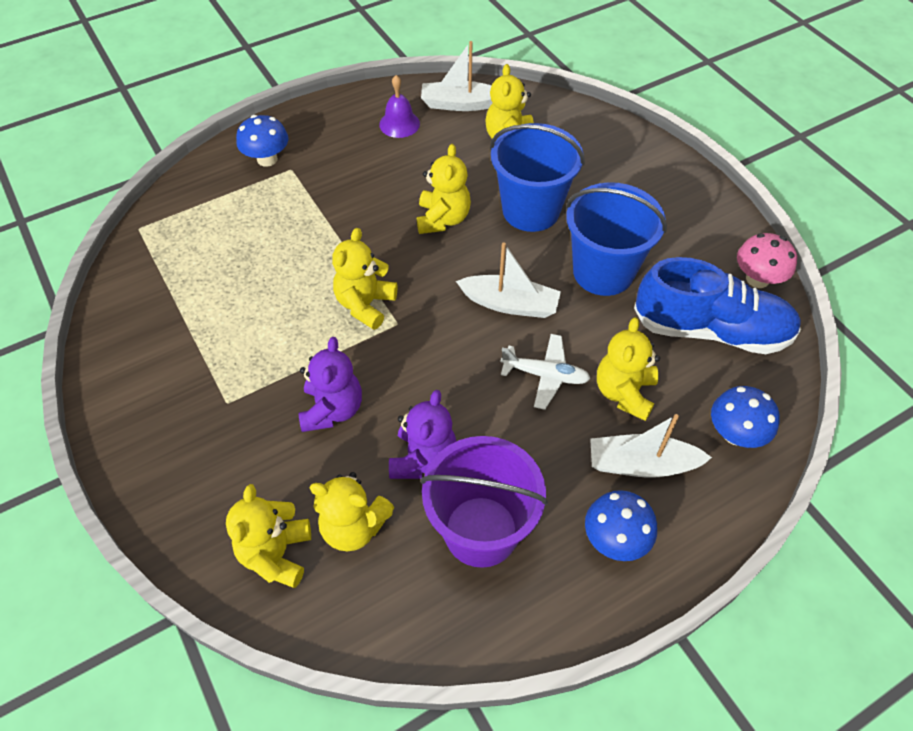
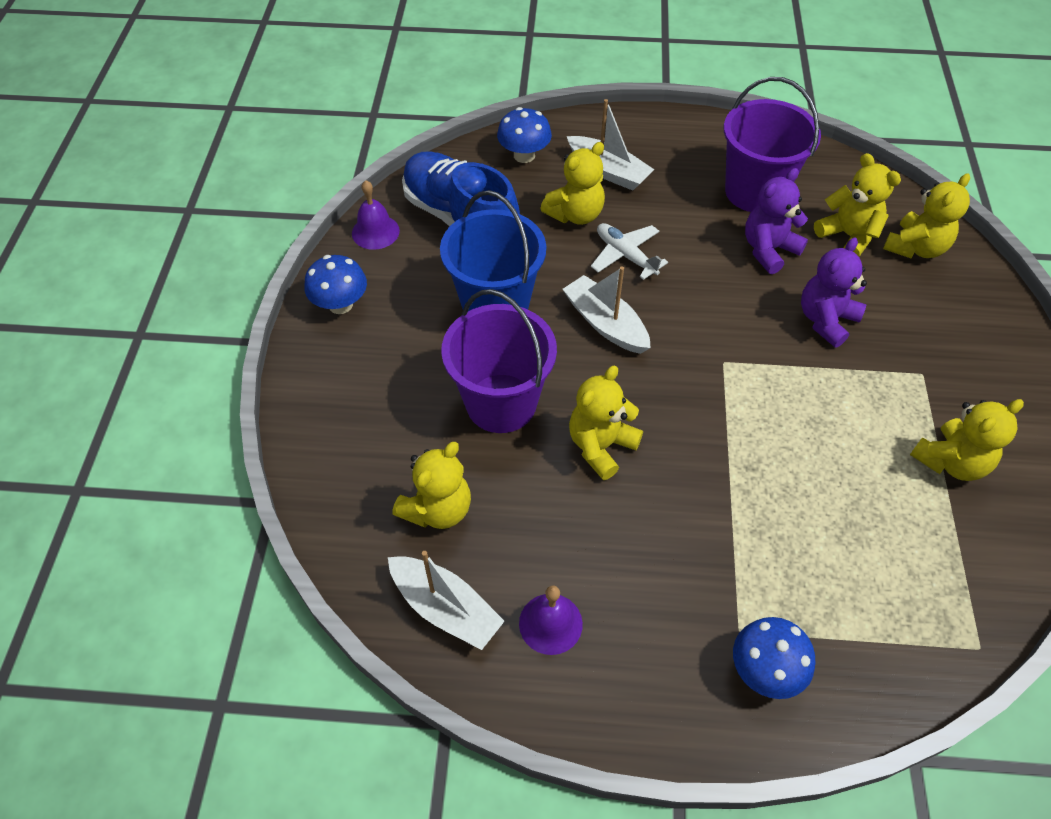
camera: 145 degrees left, 0 degrees up
(365, 304) = (744, 396): yellow teddy bear -> yellow teddy bear (950, 461)
(531, 210) = (501, 403): blue bucket -> purple bucket
(615, 539) = (666, 147): blue mushroom -> blue mushroom (340, 304)
(757, 279) = (375, 232): pink mushroom -> purple bell

